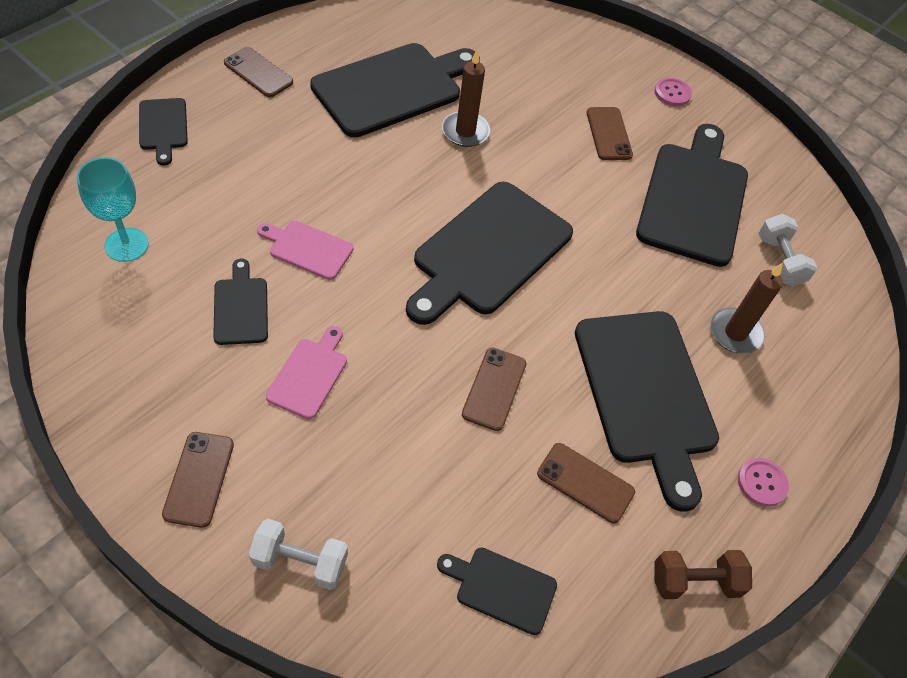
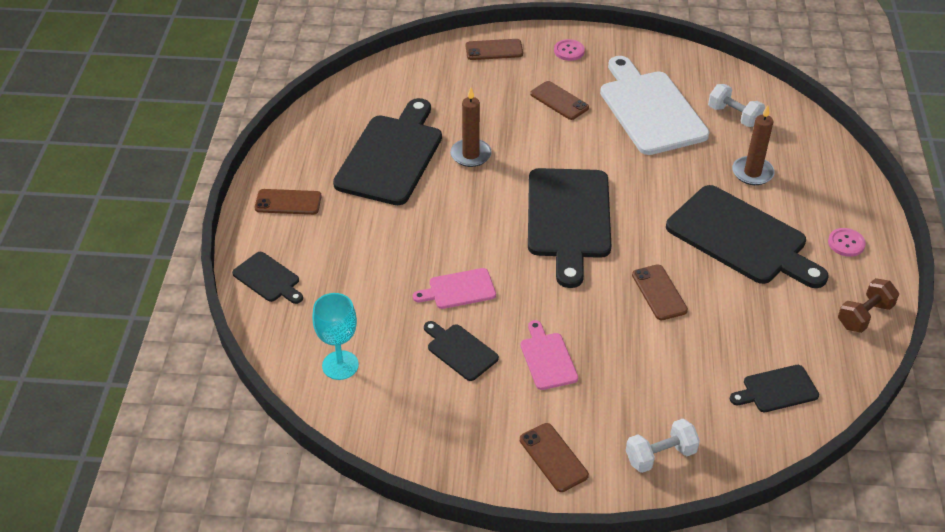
camera: 30 degrees left, 10 degrees down
(585, 483) = (760, 307): brown phone -> brown phone (494, 50)
(694, 198) = (650, 109): black cutting board -> white cutting board

